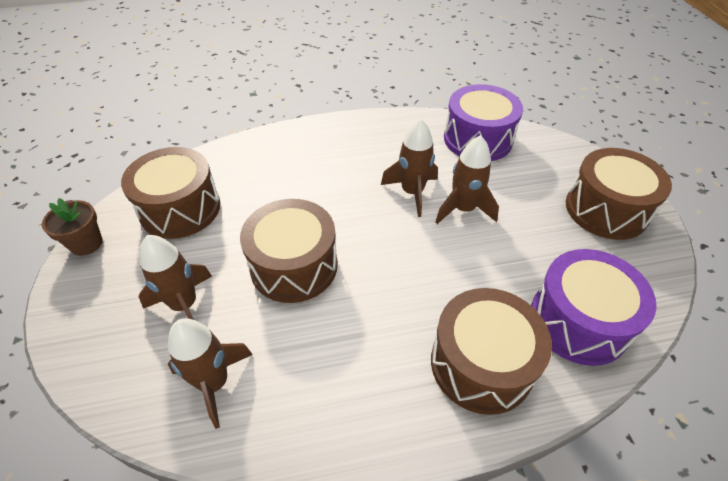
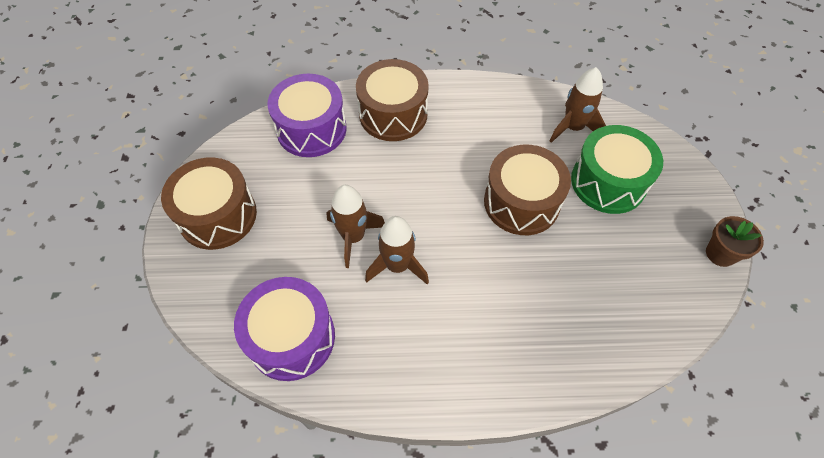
camera: 170 degrees left, 10 degrees up
(180, 208) = (642, 283): brown drum -> none
(184, 305) = (608, 182): brown rocket -> green drum

